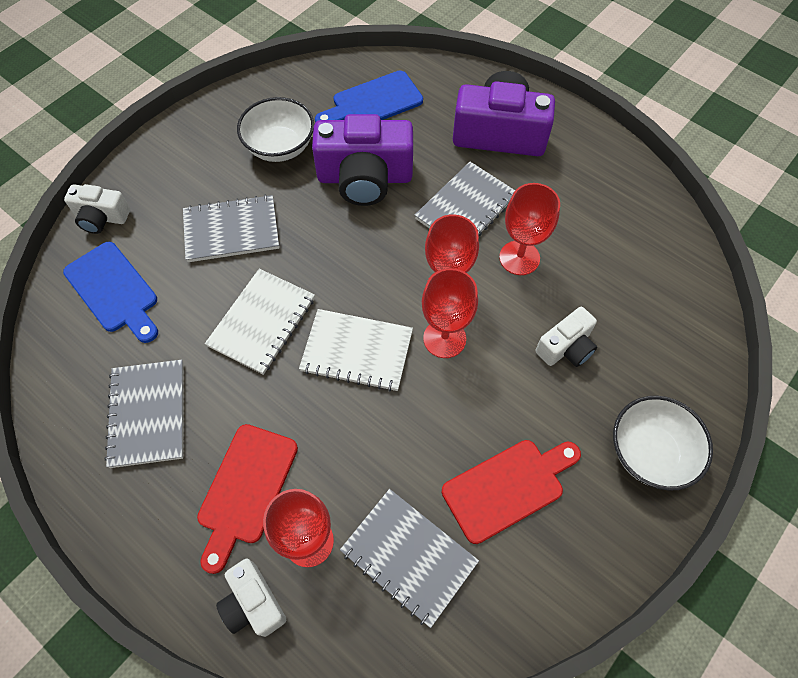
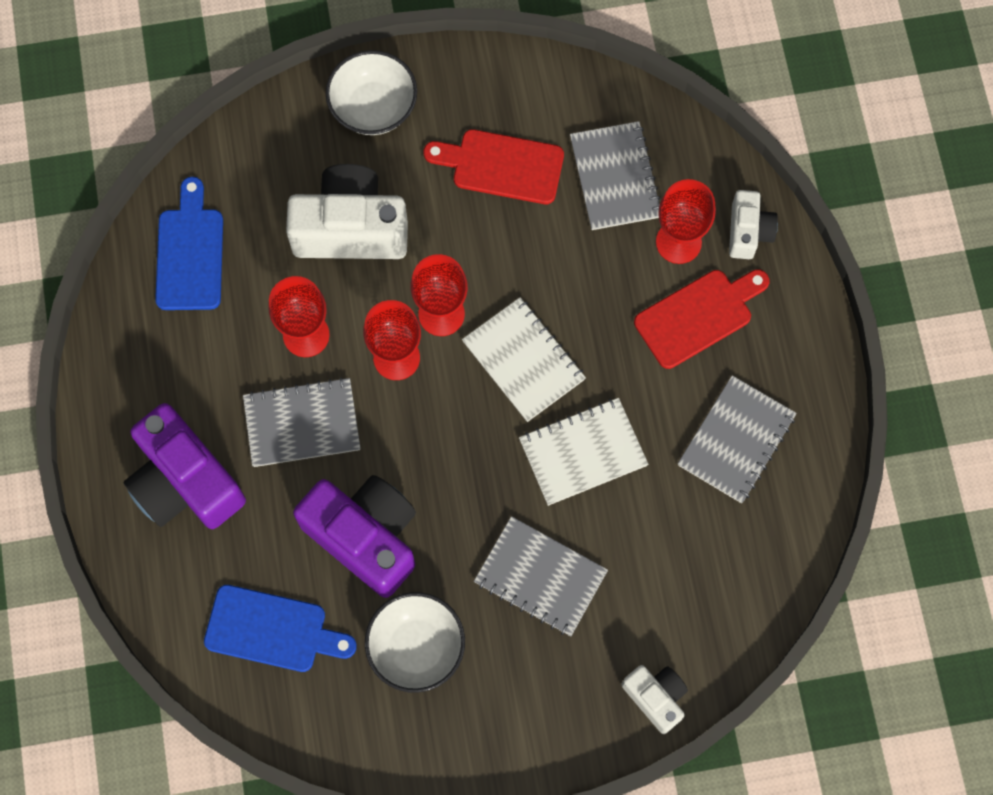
camera: 140 degrees left, 10 degrees up
(114, 290) = (694, 594): blue cutting board -> blue cutting board (190, 253)
(566, 347) = (351, 228): white camera -> white camera, size x1.86

